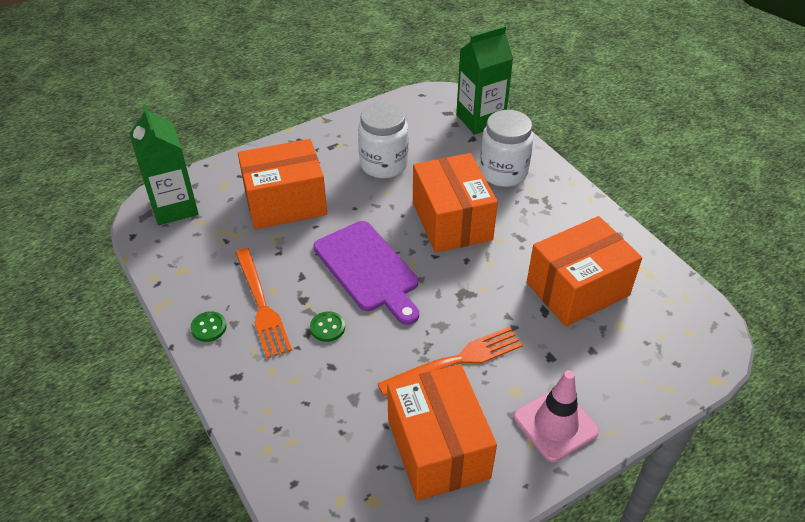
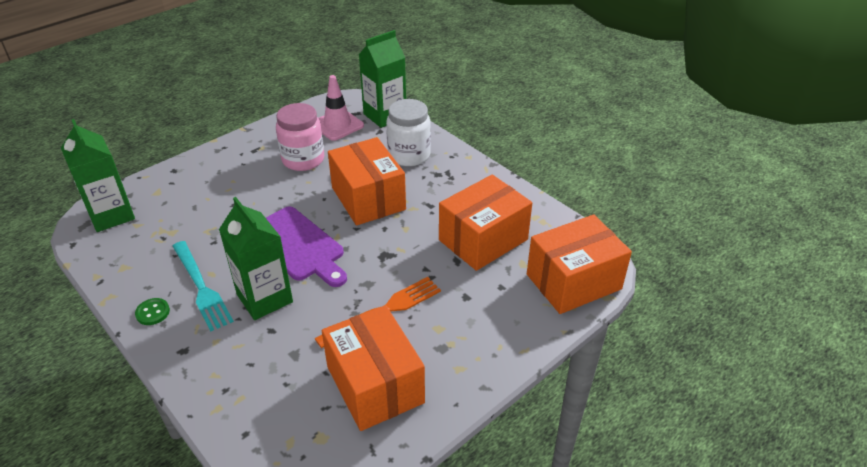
camera: 10 degrees left, 5 degrees down
(261, 305) = (201, 287): orange fork -> turquoise fork
(285, 202) = (216, 200): orange box -> orange box (573, 281)
(327, 327) = (264, 298): green button -> green carton
(384, 164) = (303, 160): white jar -> pink jar
(555, 424) = (476, 350): pink traffic cone -> pink traffic cone (337, 125)

